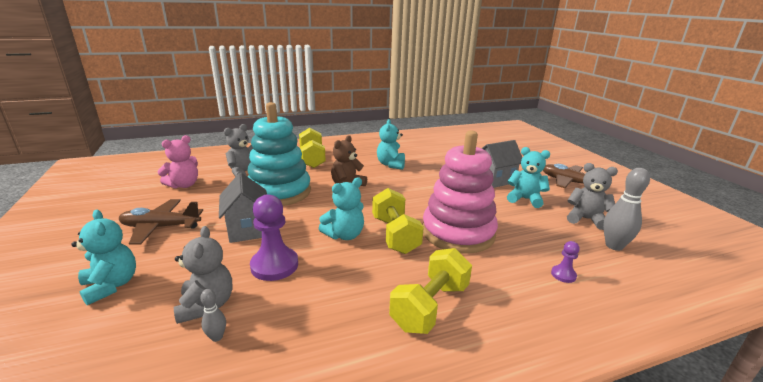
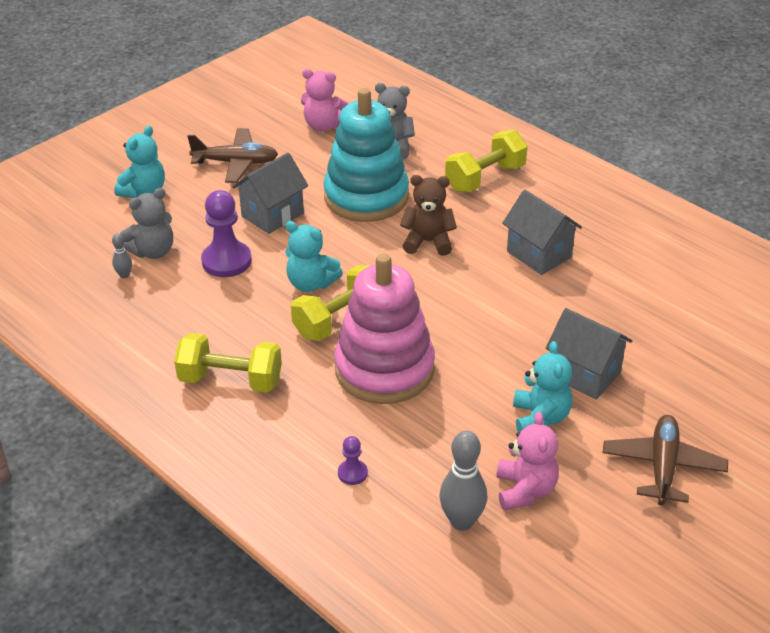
camera: 65 degrees right, 15 degrees up
(161, 227) = (236, 163): brown plane -> brown plane turned 120 degrees clockwise
(391, 164) = (539, 254): turquoise teddy bear -> grey house
(585, 219) = (525, 490): grey teddy bear -> pink teddy bear

